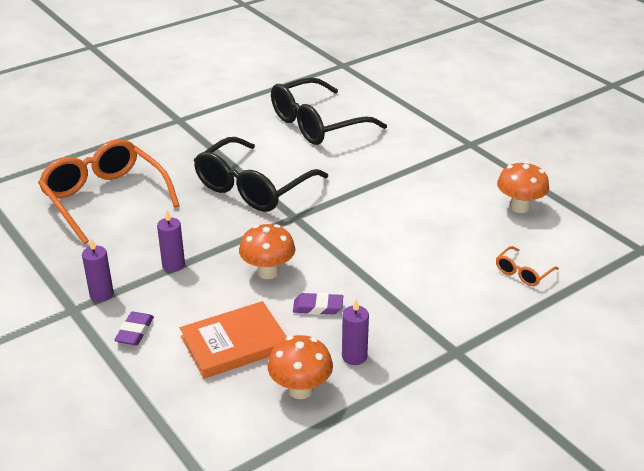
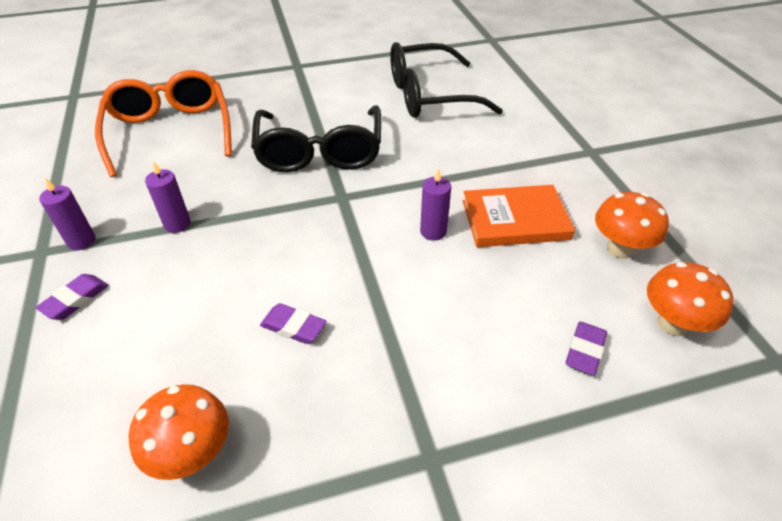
camera: 20 degrees right, 10 degrees up
(234, 343) = (166, 350): orange book -> orange book (515, 219)
(253, 188) = (320, 152): black glasses -> black glasses turned 60 degrees counterclockwise
(268, 272) = (268, 260): orange mushroom -> orange mushroom (672, 324)
(354, 356) = (292, 420): purple candle -> purple candle (433, 231)
(522, 273) = (584, 351): orange glasses -> purple eraser

